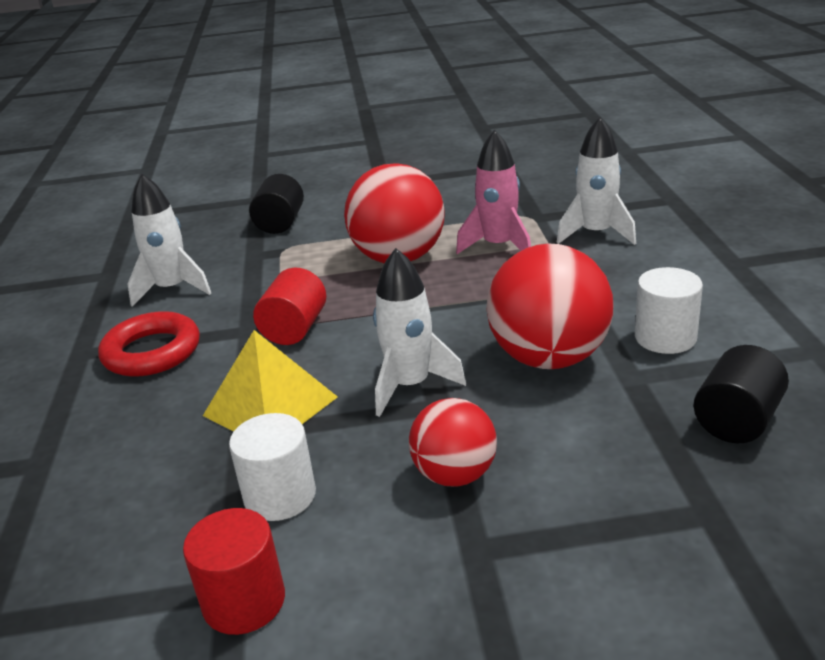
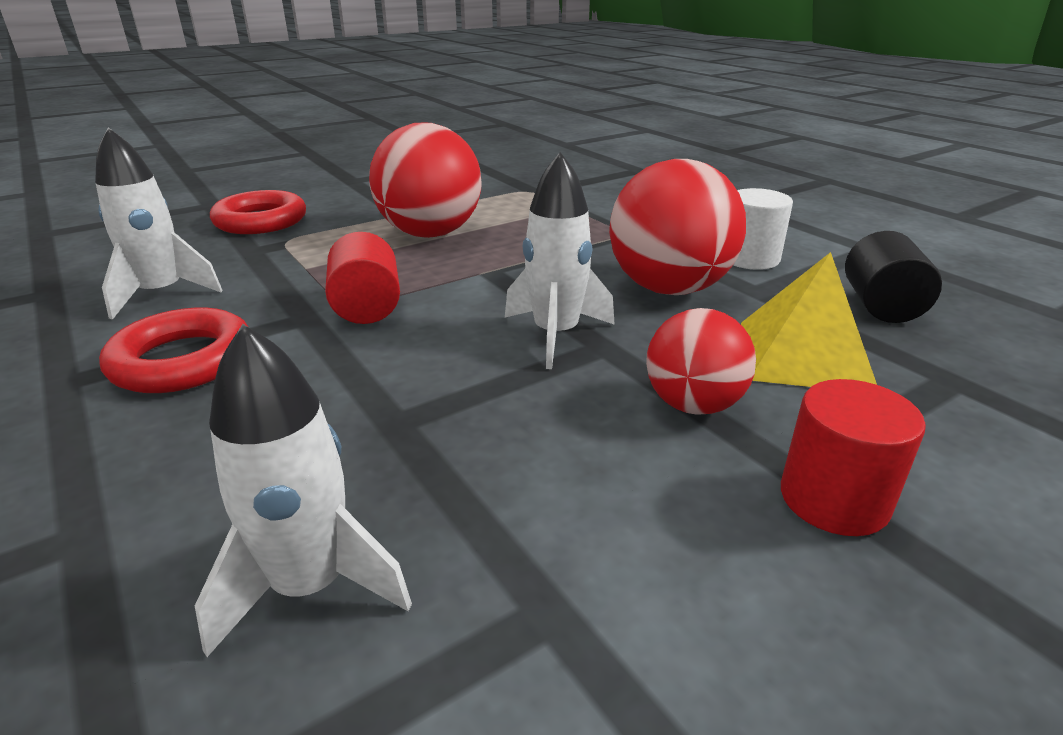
camera: 30 degrees left, 0 degrees up
(244, 601) = (588, 624): red cylinder -> red cylinder (833, 499)
(270, 406) = (406, 385): yellow pyramid -> yellow pyramid (804, 355)
(280, 223) = (261, 221): black cylinder -> red ring
(280, 496) = (512, 478): white cylinder -> none
(498, 246) = (523, 214): pink rocket -> none
(596, 234) = (603, 196): white rocket -> white rocket (310, 586)

